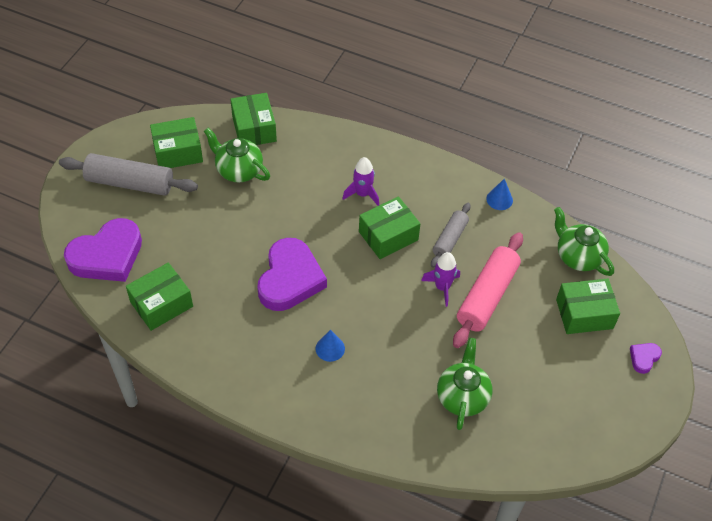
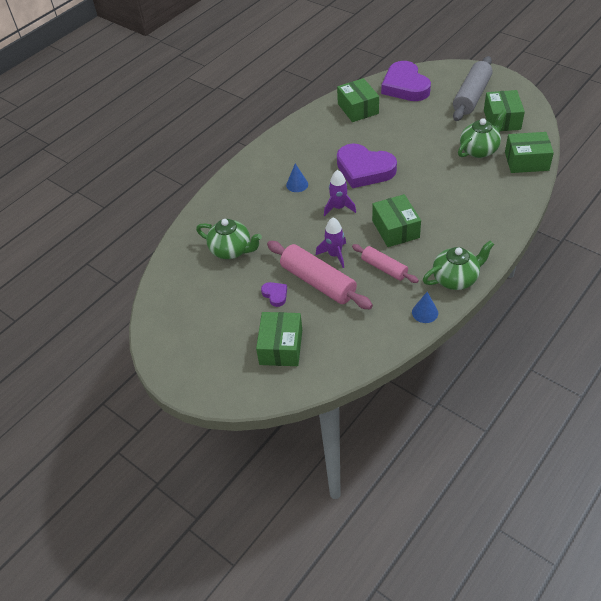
camera: 110 degrees right, 5 degrees down
(362, 194) = (444, 219): purple rocket -> purple rocket (339, 207)
(450, 239) = (384, 268): grey rolling pin -> pink rolling pin
(578, 256) = (345, 358): green teapot -> green teapot (456, 279)
(644, 358) = (222, 380): purple heart -> purple heart (275, 295)

